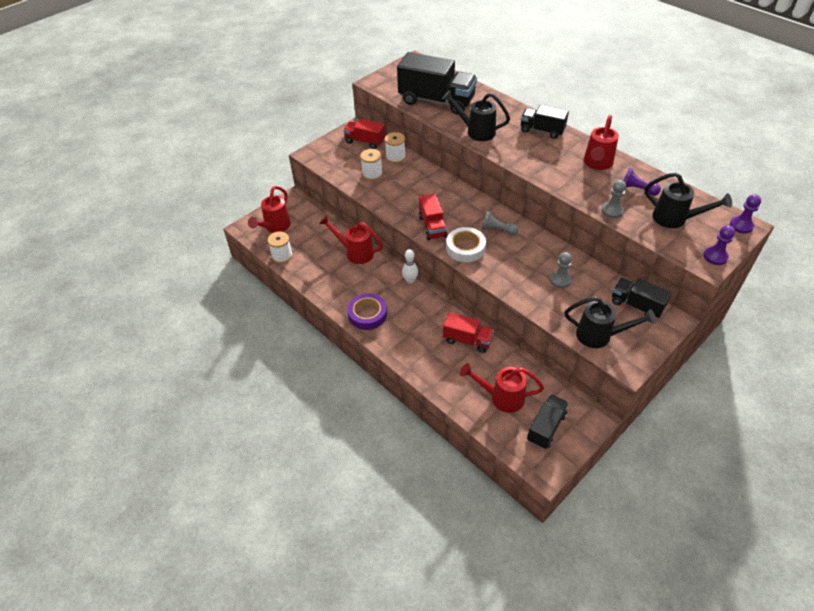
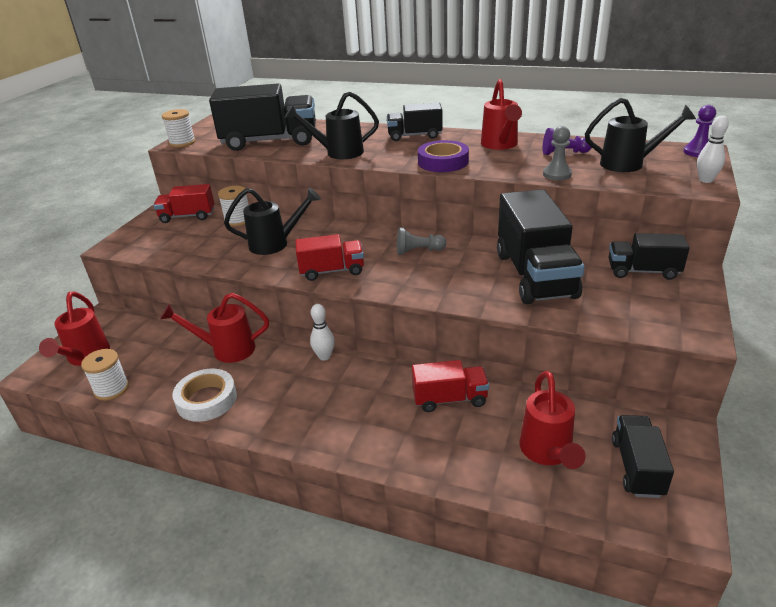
camera: 25 degrees left, 15 degrees down
(367, 314) = (285, 419): purple tape -> purple tape (443, 162)
(372, 174) = (215, 243): white spool -> white spool (182, 143)
(432, 226) = (332, 271): red truck -> red truck turned 60 degrees counterclockwise
(465, 248) = (392, 279): white tape -> white tape (206, 399)
(501, 397) = (547, 453): red watering can -> red watering can turned 75 degrees counterclockwise
(560, 280) = (535, 275): grey pawn -> black truck
(600, 336) = (635, 314): black watering can -> black watering can (276, 244)
(715, 257) = (705, 180): purple pawn -> white bowling pin

